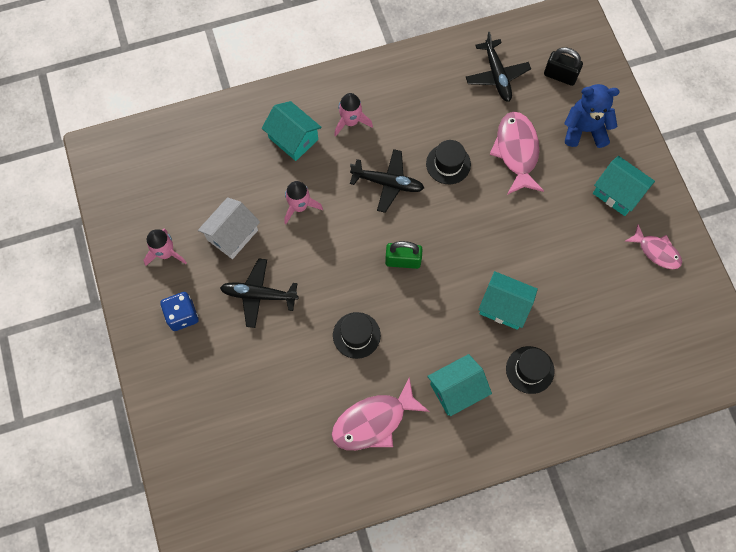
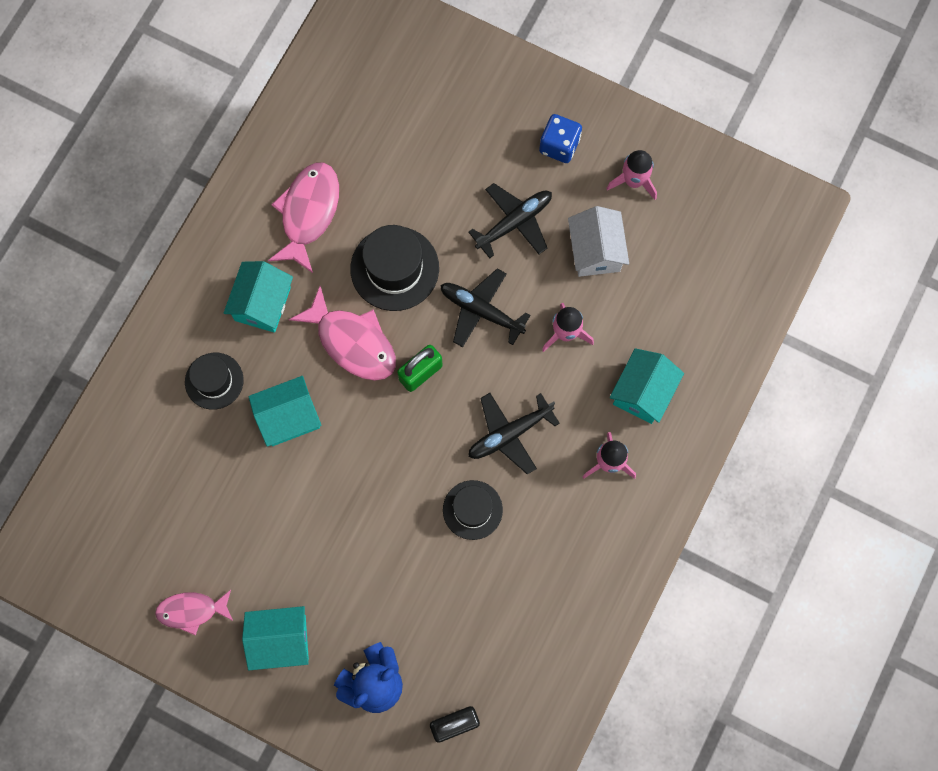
camera: 135 degrees right, 5 degrees up
(293, 138) = (643, 392): turquoise house -> turquoise house turned 60 degrees counterclockwise
(356, 335) = (394, 268): black hat -> black hat, size x1.54
(497, 75) = (518, 658): black plane -> black plane (481, 311)
(516, 151) = (419, 589): pink fish -> pink fish (352, 342)

